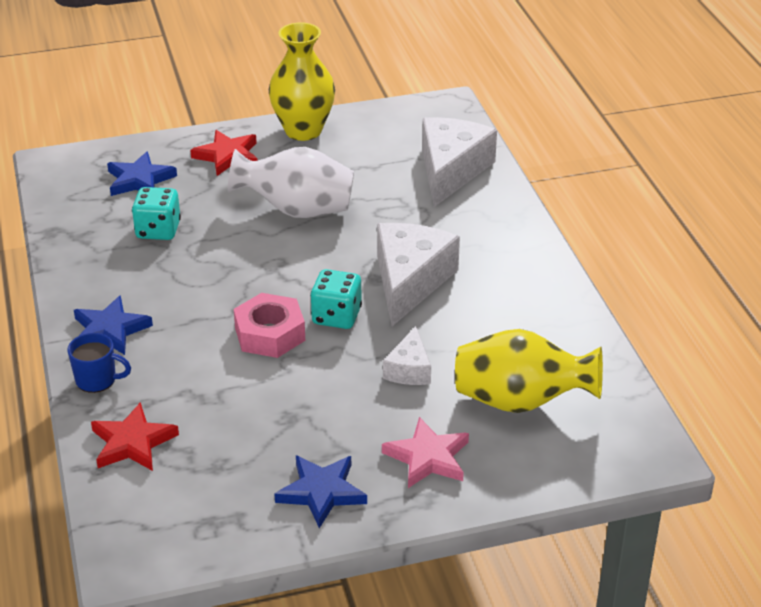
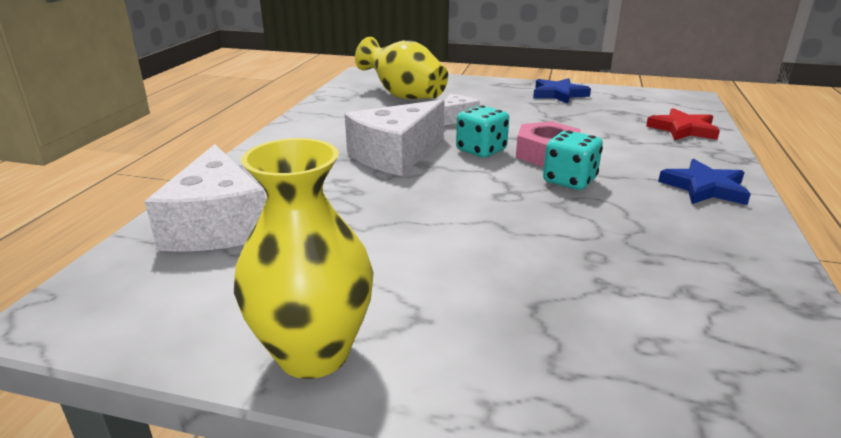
camera: 150 degrees left, 10 degrees down
(97, 380) = (715, 161): blue mug -> none
(140, 180) = (654, 354): blue star -> none
(158, 230) = (635, 263): turquoise dice -> turquoise dice (569, 181)
(227, 156) = (478, 348): red star -> none
(297, 210) = (440, 235): white vase -> none
(427, 457) = (484, 92): pink star -> none
(451, 170) = (217, 224): white cheese -> white cheese turned 60 degrees counterclockwise

